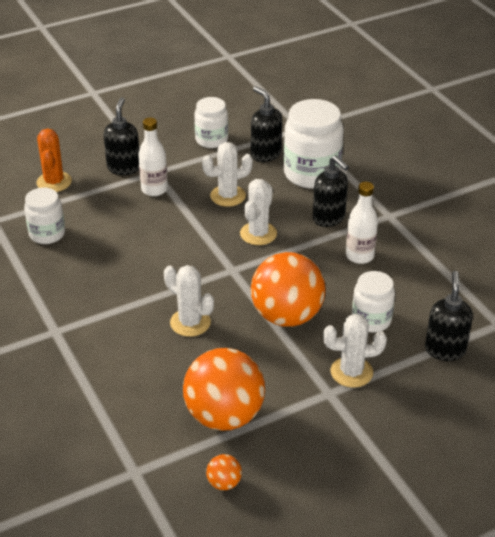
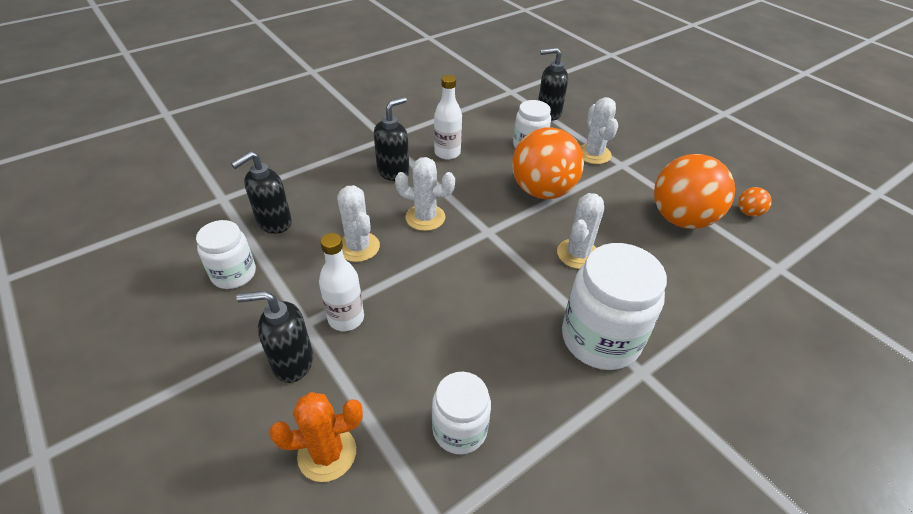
camera: 100 degrees left, 5 degrees up
(311, 174) = (316, 186): white jar -> white jar (600, 339)

